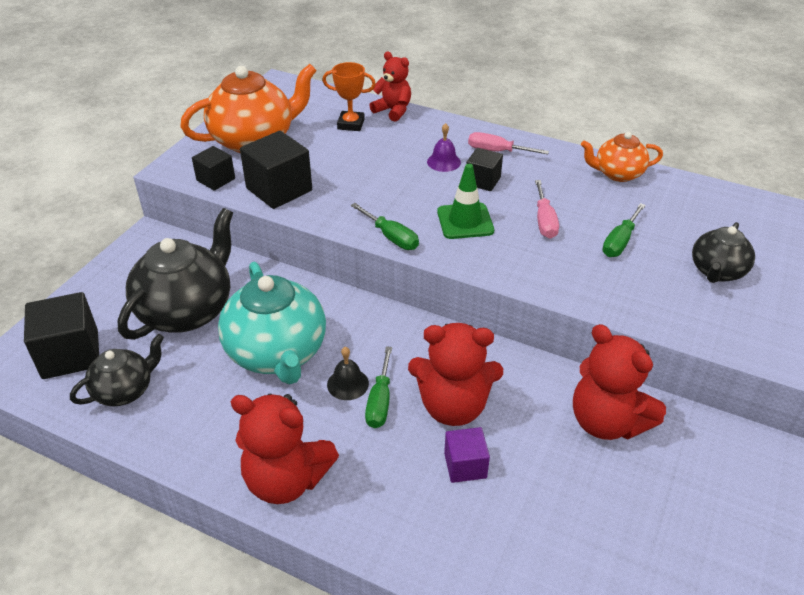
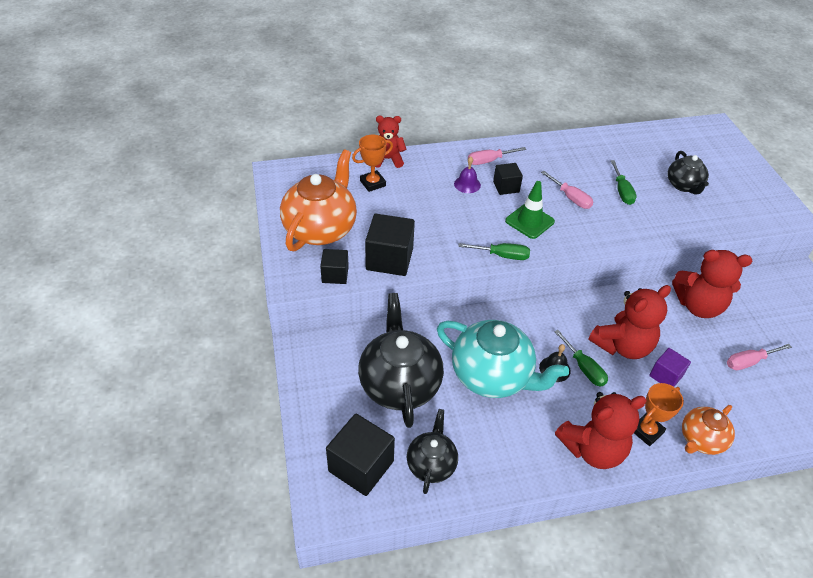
camera: 40 degrees left, 5 degrees up
(367, 503) = (646, 431): none -> orange trophy
(598, 518) = (749, 362): none -> pink screwdriver
(617, 174) = (571, 145): orange teapot -> orange teapot (701, 440)

